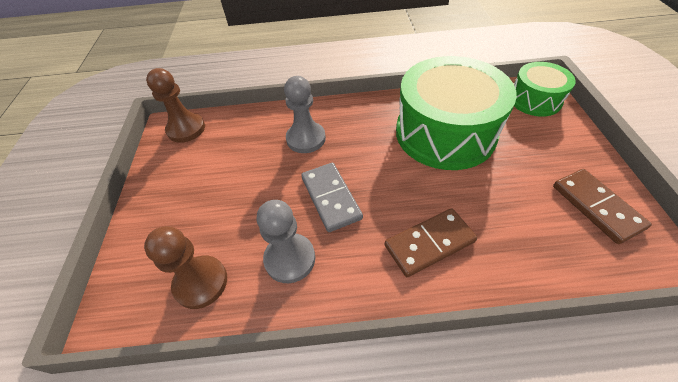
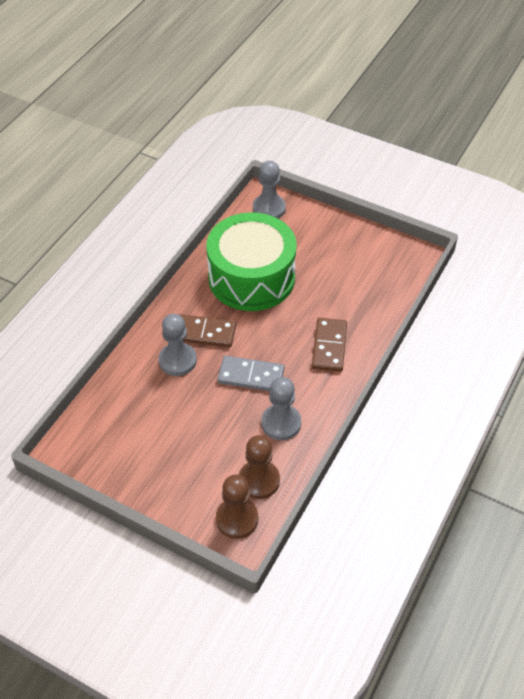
camera: 60 degrees left, 0 degrees up
(186, 129) = (81, 438): brown pawn -> brown pawn (237, 519)
(535, 100) = (269, 208): green drum -> grey pawn
(596, 207) = (370, 254): brown domino -> brown domino (204, 333)

